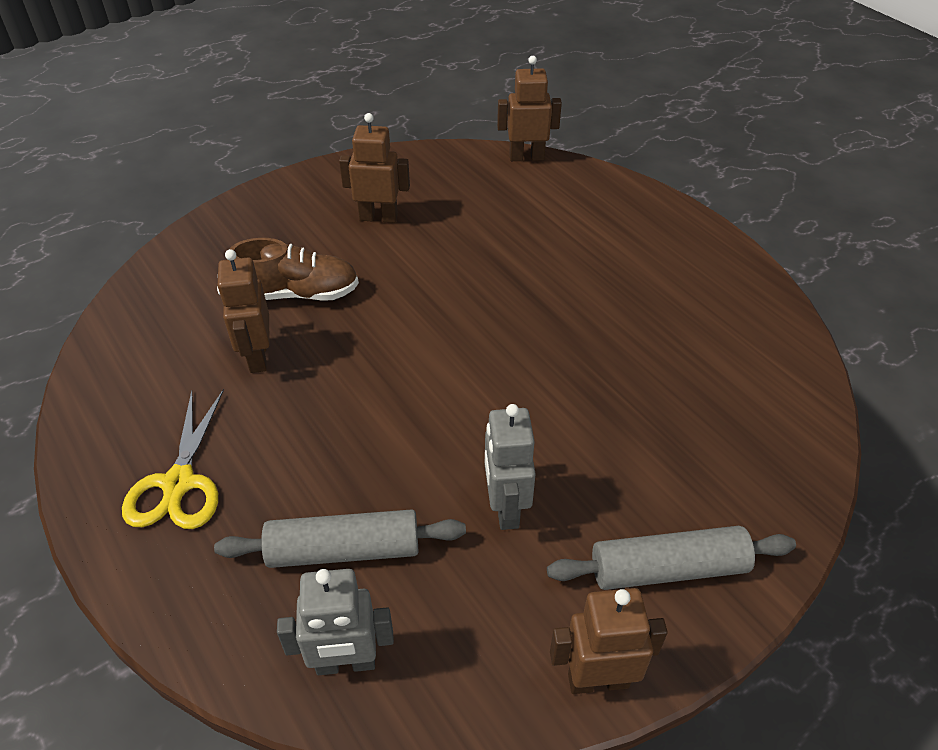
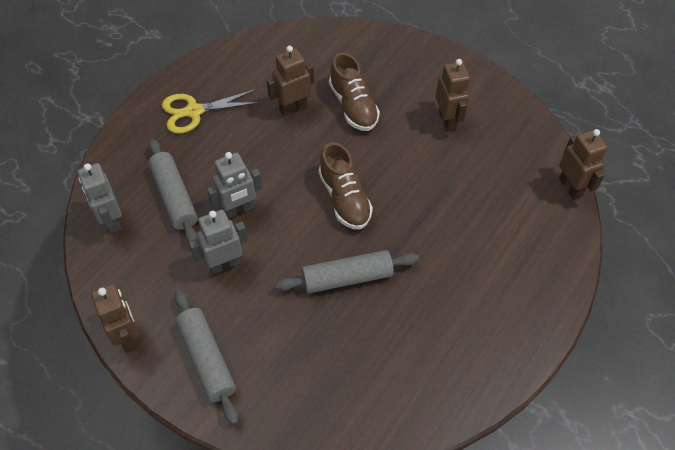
camera: 70 degrees right, 10 degrees up
(413, 467) = (238, 210): none -> grey robot
(451, 343) = (344, 198): none -> brown shoe
(579, 373) = (347, 278): none -> grey rolling pin

